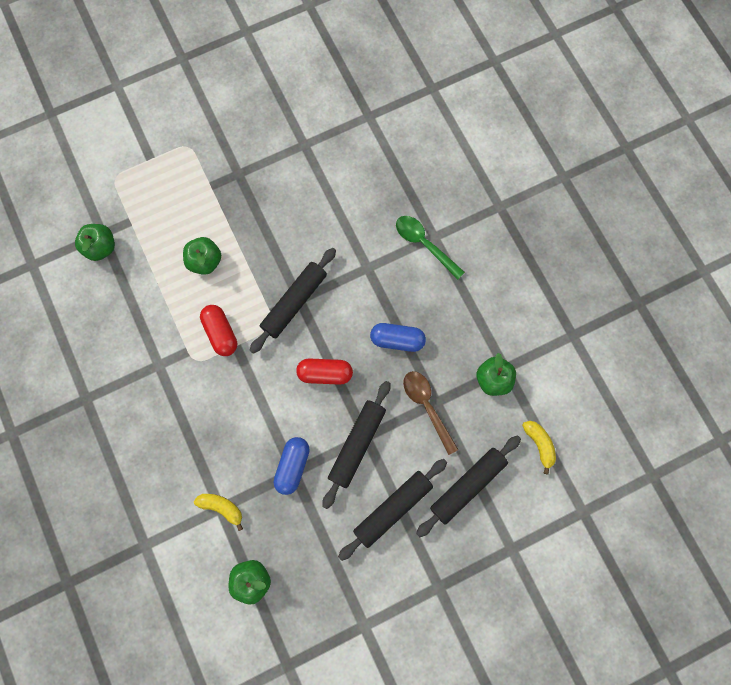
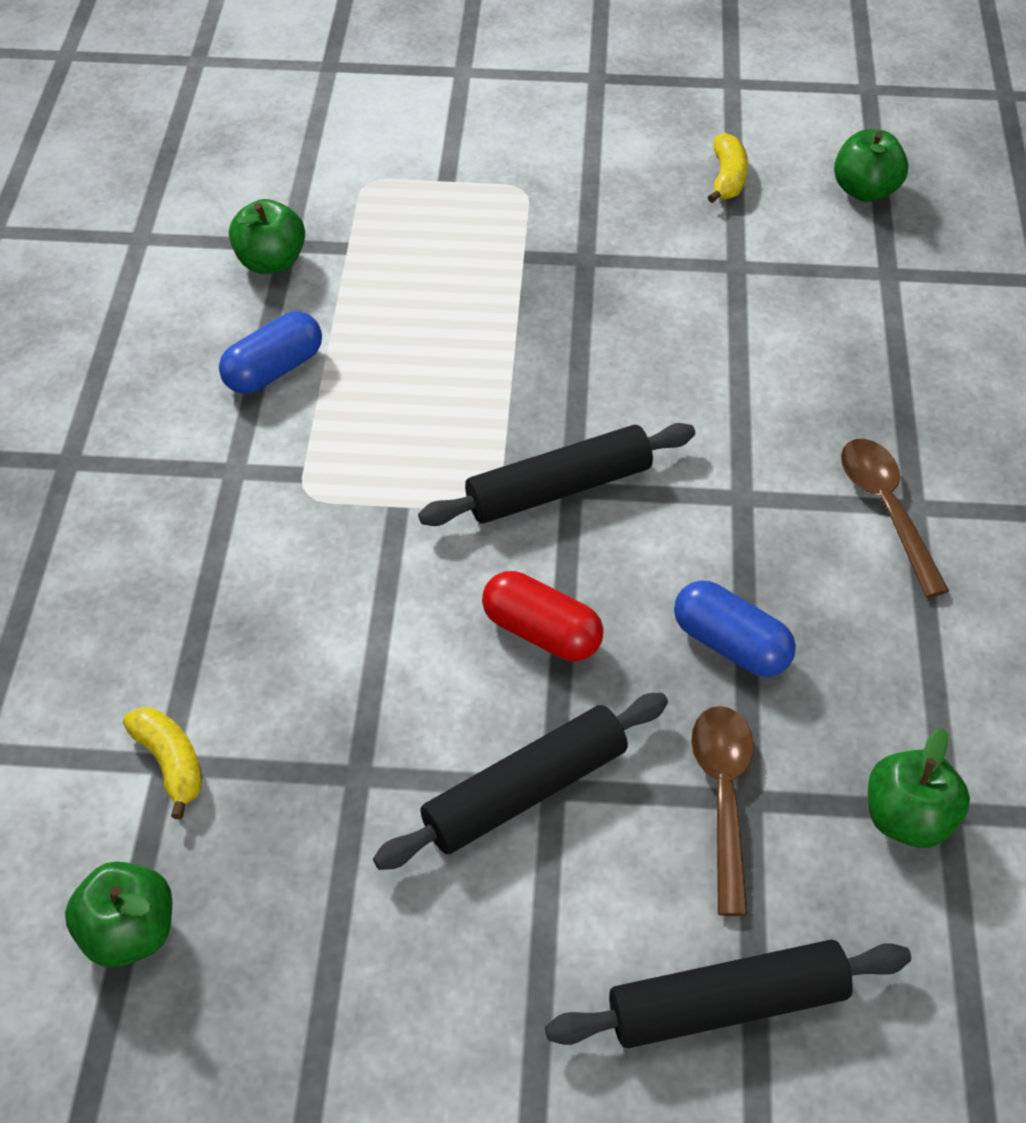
camera: 30 degrees right, 25 degrees down
(205, 261) = (436, 355): green apple -> green apple (865, 190)
(221, 333) = (385, 473): red capsule -> none
(292, 466) = (364, 763): blue capsule -> blue capsule (274, 370)
(392, 508) = (524, 958): black rolling pin -> none
(424, 244) = (886, 510): green spoon -> brown spoon
(539, 444) = (953, 1008): yellow banana -> yellow banana (727, 178)

